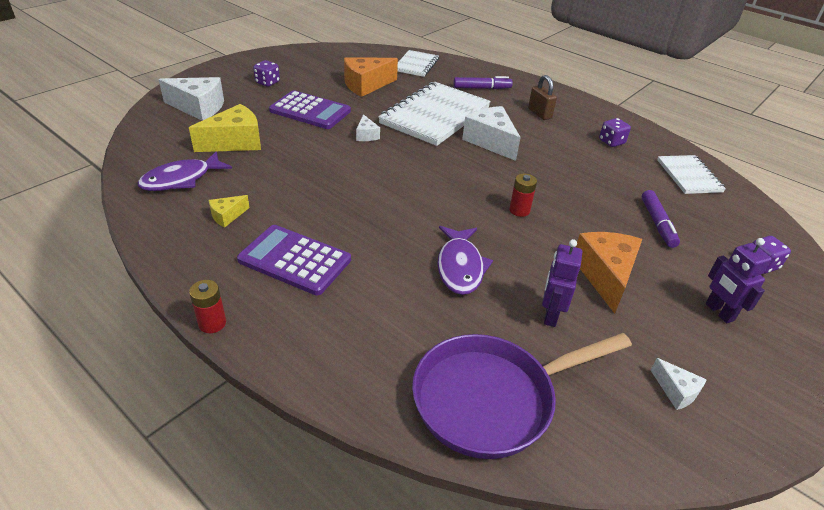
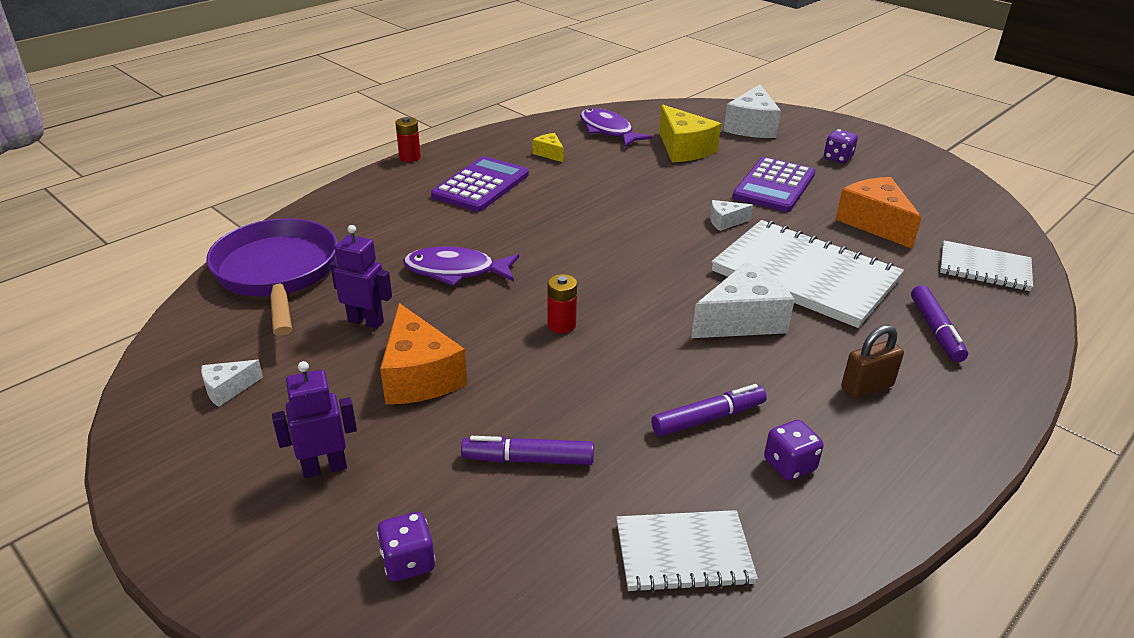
camera: 95 degrees right, 5 degrees down
(588, 161) = (708, 418): none -> purple marker
(605, 276) = (419, 376): orange cheese -> orange cheese turned 60 degrees clockwise

